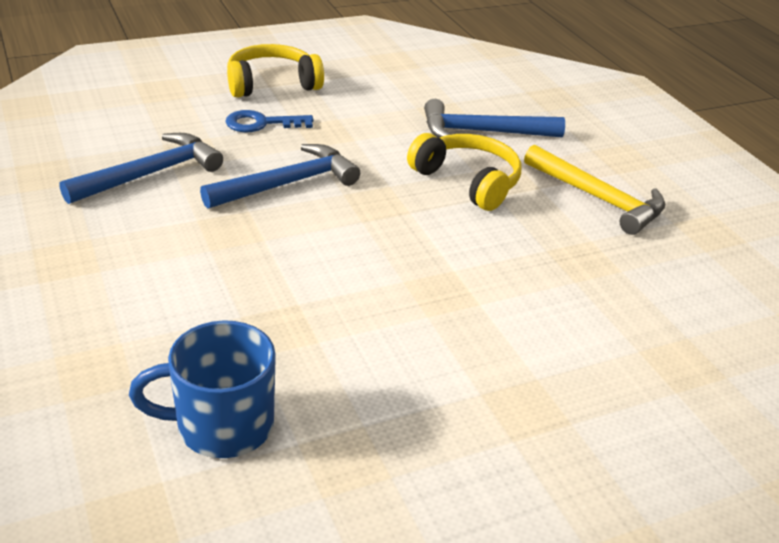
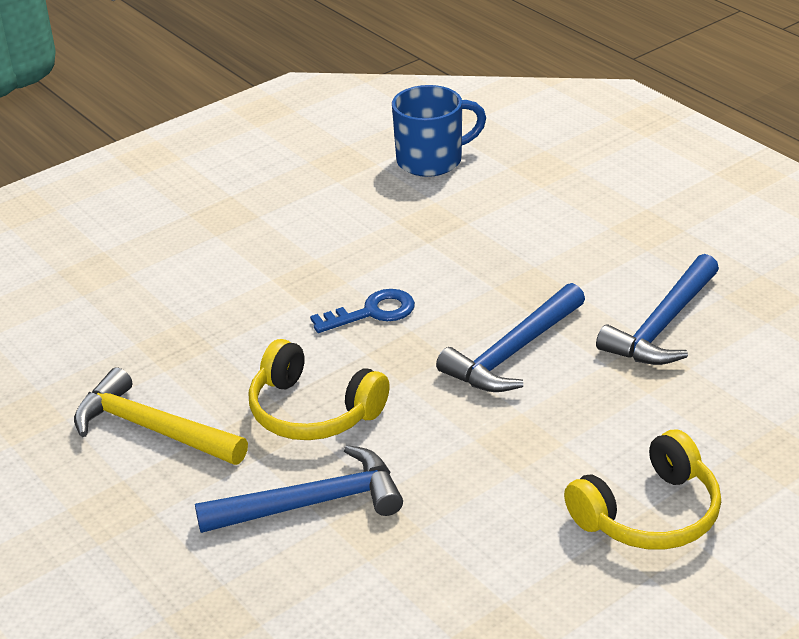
camera: 170 degrees right, 0 degrees up
(261, 123) = (605, 432): blue key -> blue key (373, 312)

